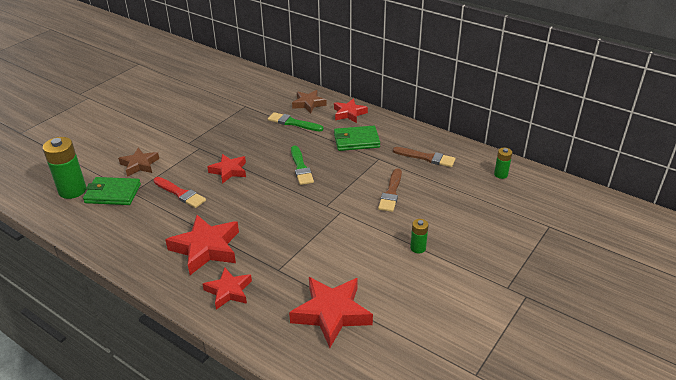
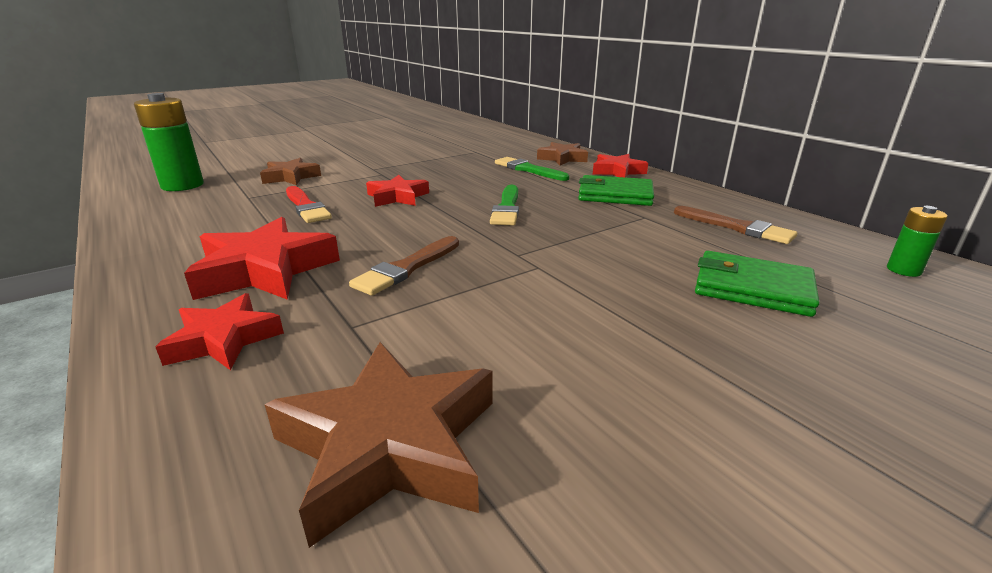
camera: 20 degrees right, 10 degrees down
(113, 193) = (223, 194): green wallet -> green wallet (752, 288)
(331, 313) = (389, 445): red star -> brown star
(391, 192) = (651, 258): brown brush -> brown brush (406, 268)
(418, 248) = (683, 355): green battery -> none

